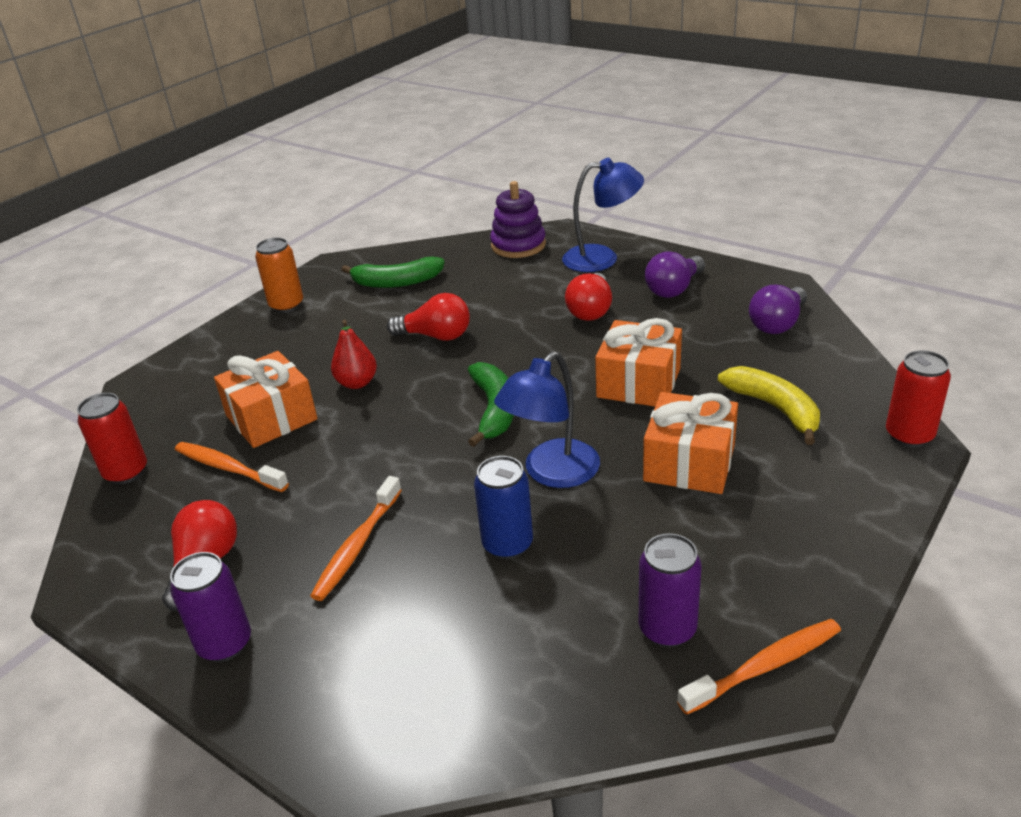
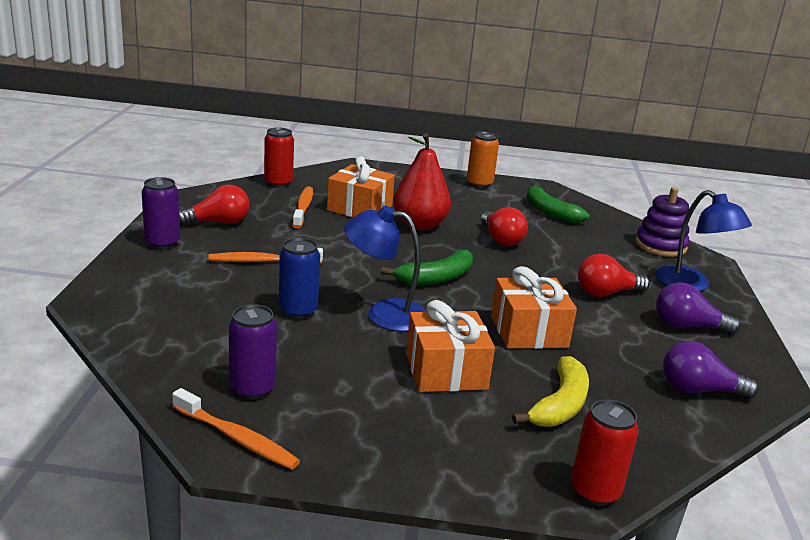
camera: 55 degrees right, 10 degrees down
(357, 383) = (419, 225): red pear -> red pear, size x1.68

